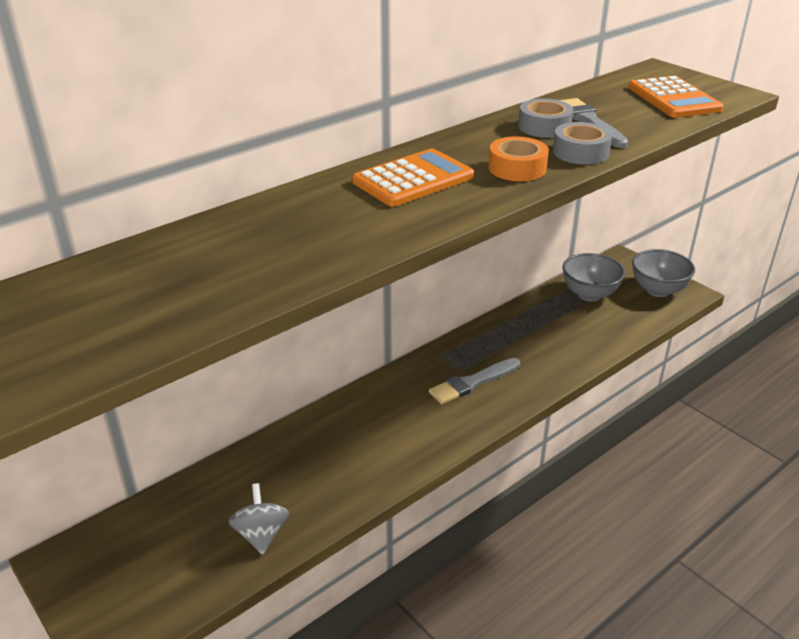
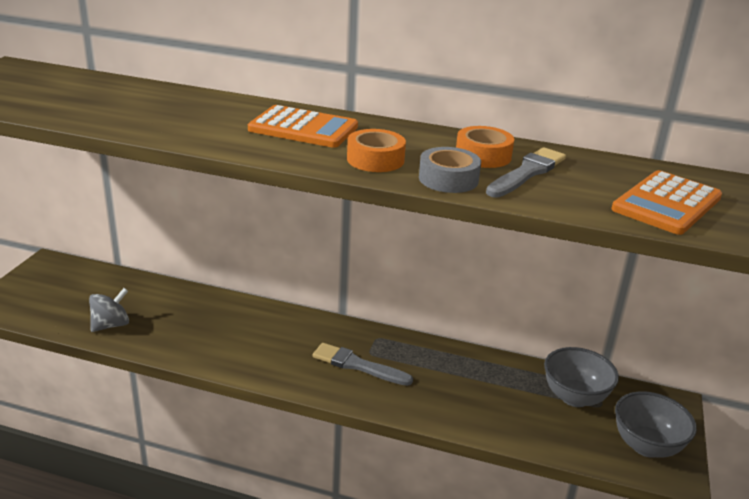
camera: 55 degrees right, 5 degrees down
(544, 127) = (483, 156): grey tape -> orange tape

